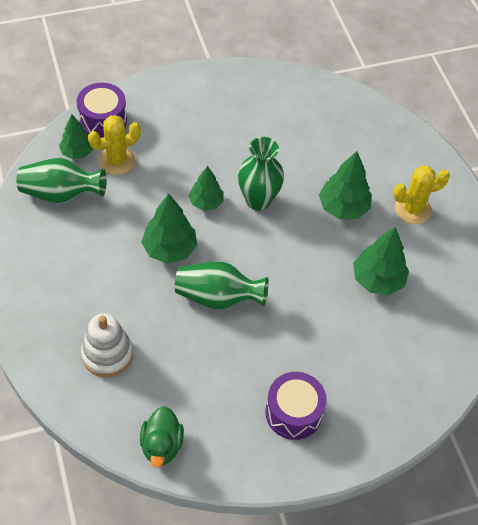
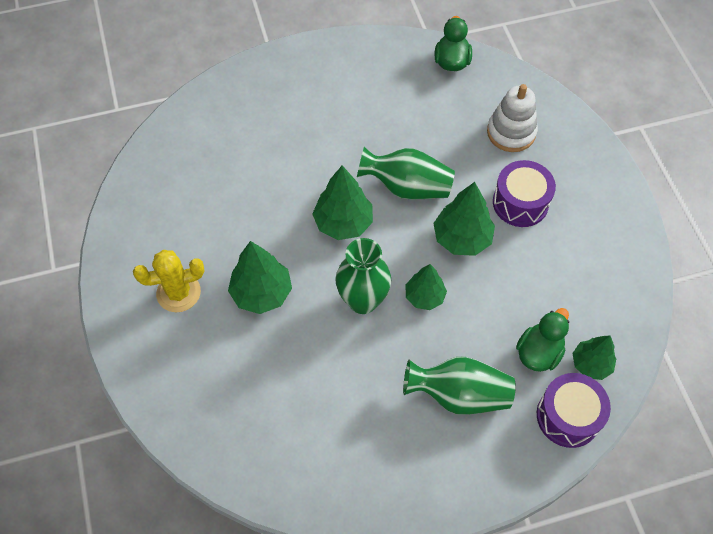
camera: 175 degrees left, 5 degrees up
(61, 194) = (596, 304): green vase -> green vase (459, 394)
(117, 161) = (538, 352): yellow cactus -> green duck
(293, 413) = (335, 86): purple drum -> purple drum (520, 203)
(377, 280) = (236, 208): green tree -> green tree (343, 223)

